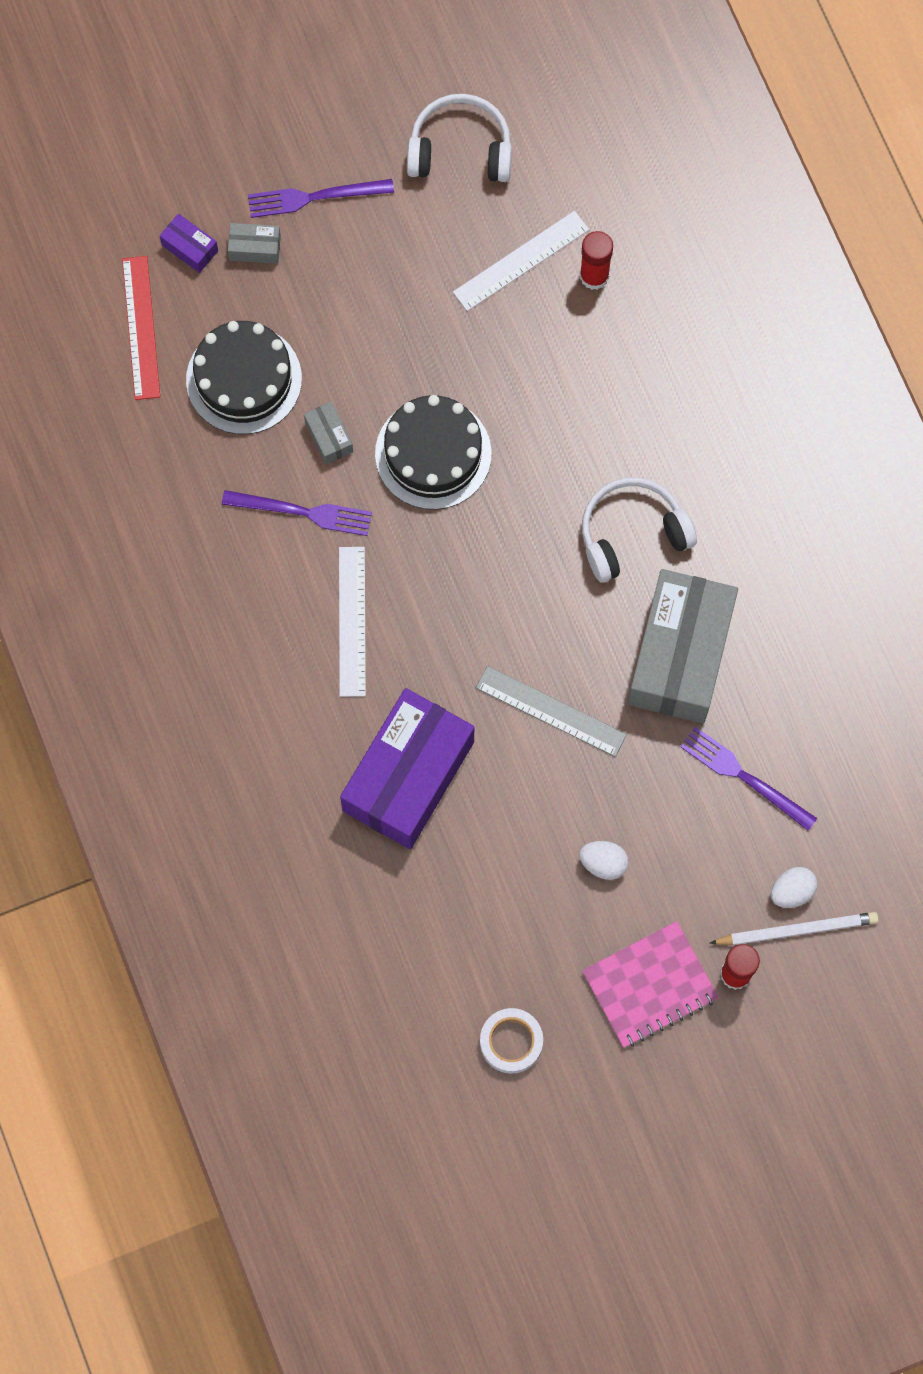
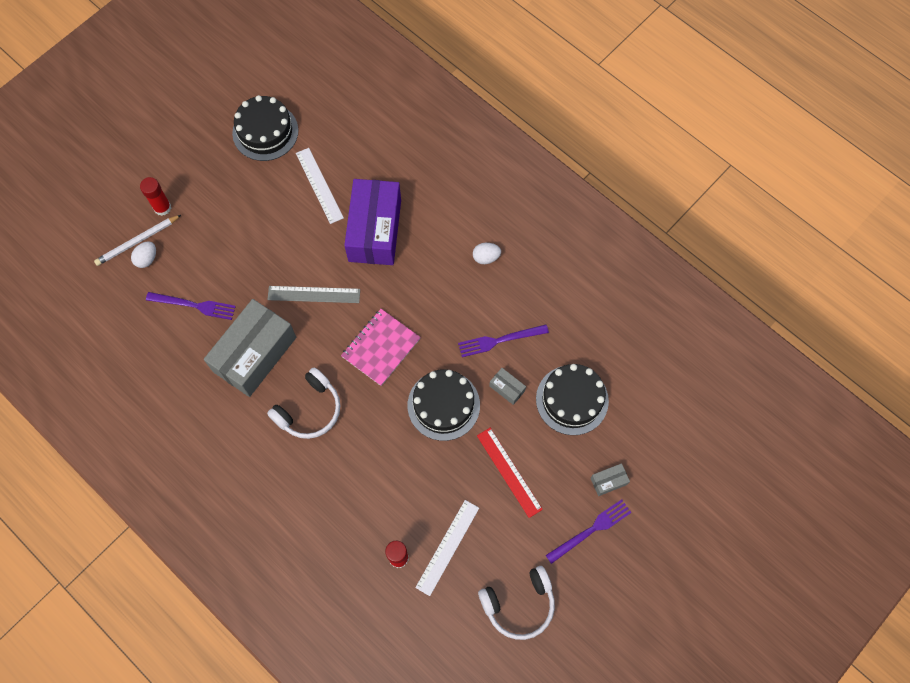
camera: 155 degrees right, 5 degrees down
(141, 327) = (646, 403): red ruler -> red ruler (509, 472)
(190, 248) = (646, 463): purple box -> none
(352, 621) = (443, 294): white ruler -> white ruler (319, 185)
(511, 1042) = (265, 132): white tape -> black cake
(603, 863) = (253, 231): white egg -> white egg (486, 257)
(650, 986) = (205, 184): pink notebook -> pink notebook (381, 348)
(680, 655) = (255, 354): grey box -> grey box turned 45 degrees clockwise

